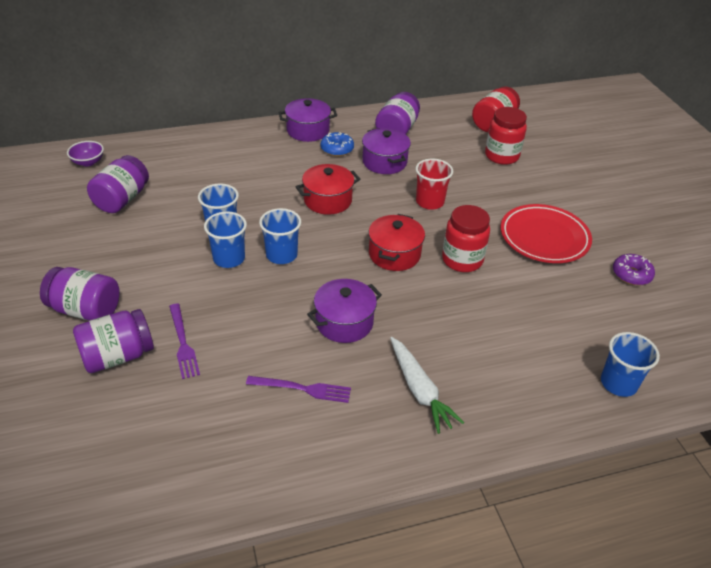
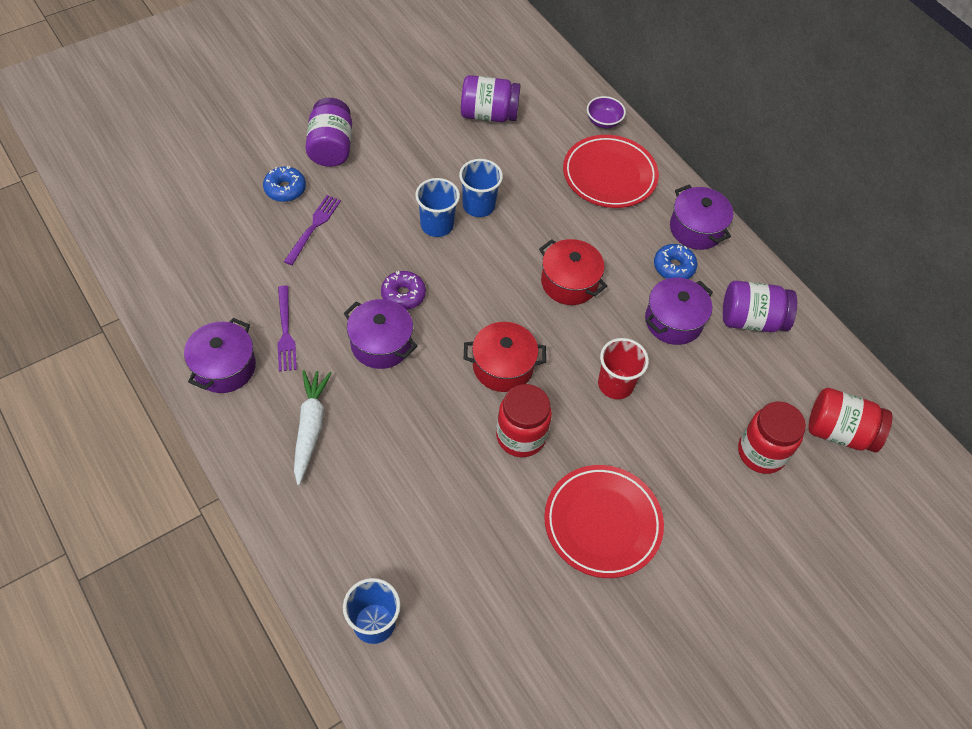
camera: 70 degrees right, 15 degrees up
(88, 162) = (534, 67): purple bowl -> purple bowl (603, 121)
(118, 356) = (285, 189): purple jar -> blue donut
(183, 343) = (313, 227): purple fork -> purple fork turned 150 degrees clockwise
(233, 155) = (609, 175): none -> red plate
(281, 255) = (459, 266): blue cup -> none
(327, 447) = (224, 367): none -> purple pot
(419, 390) = (310, 428): white carrot -> white carrot turned 135 degrees clockwise
(631, 274) = (572, 636): purple donut -> purple donut (403, 295)

